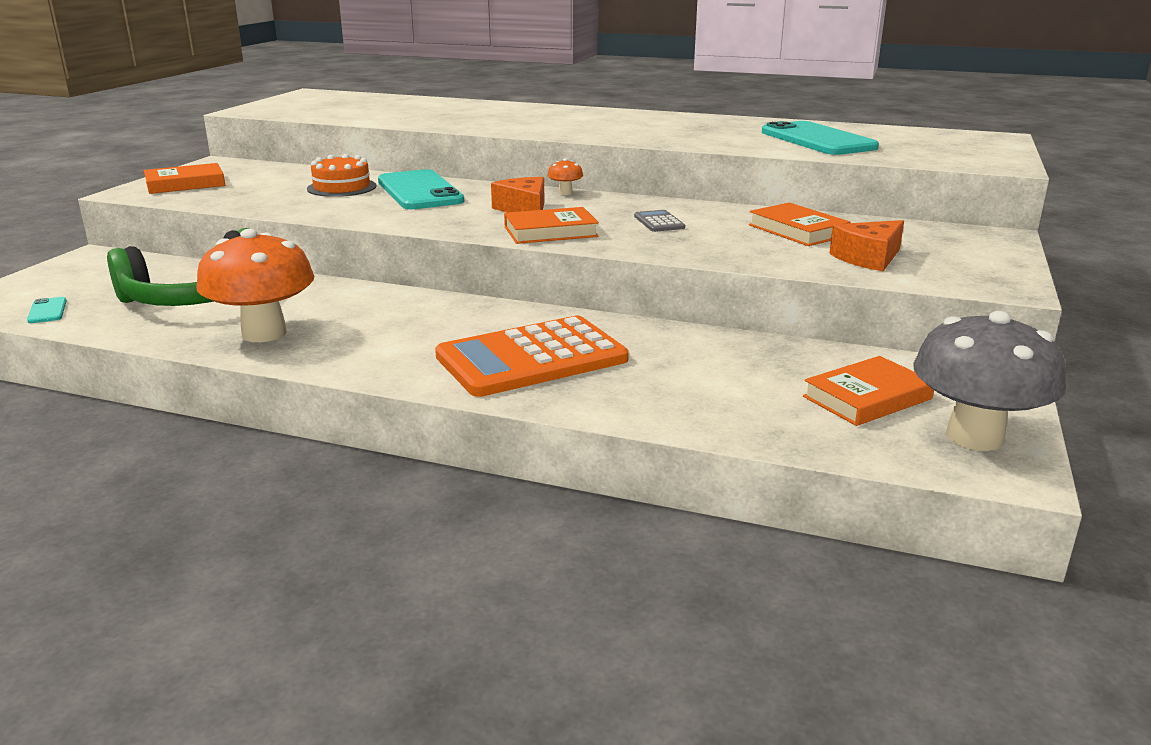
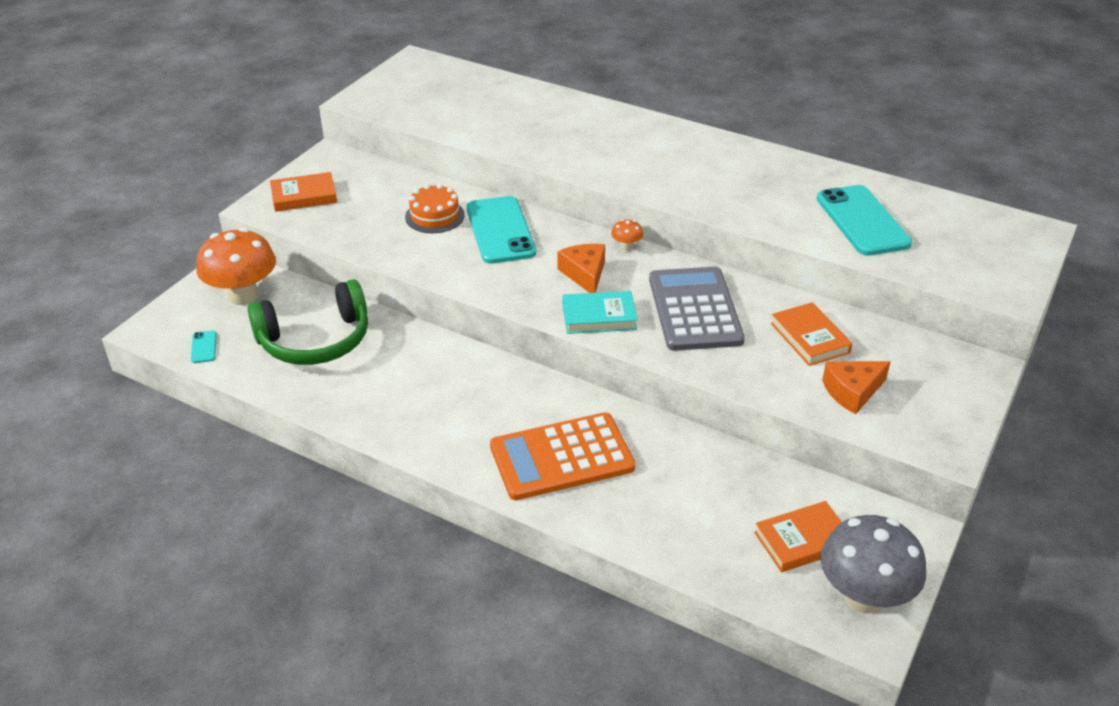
camera: 10 degrees right, 15 degrees up
(264, 333) = (365, 398): orange mushroom -> orange mushroom (243, 295)
(550, 232) = (599, 317): orange book -> turquoise book
(659, 222) = (694, 310): grey calculator -> grey calculator, size x2.48

